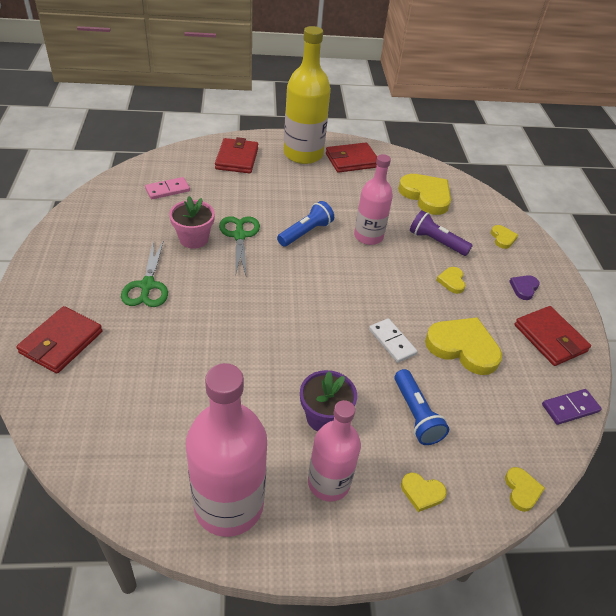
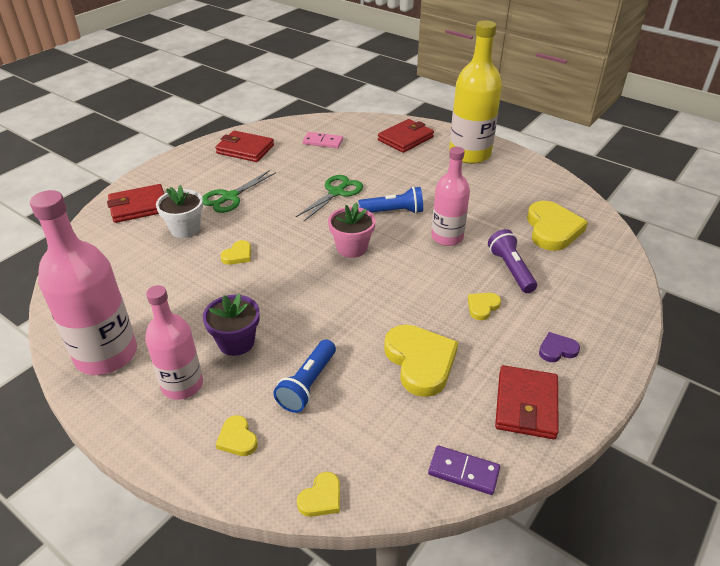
camera: 45 degrees right, 5 degrees down
(144, 340) = (185, 229): none -> white flower pot
(194, 239) = (300, 181): pink flower pot -> pink flower pot (352, 248)
(351, 160) = (511, 174): red wallet -> red wallet (245, 149)
(392, 342) = (360, 323): white domino -> none
(502, 238) = (593, 298): yellow heart -> yellow heart (238, 255)

